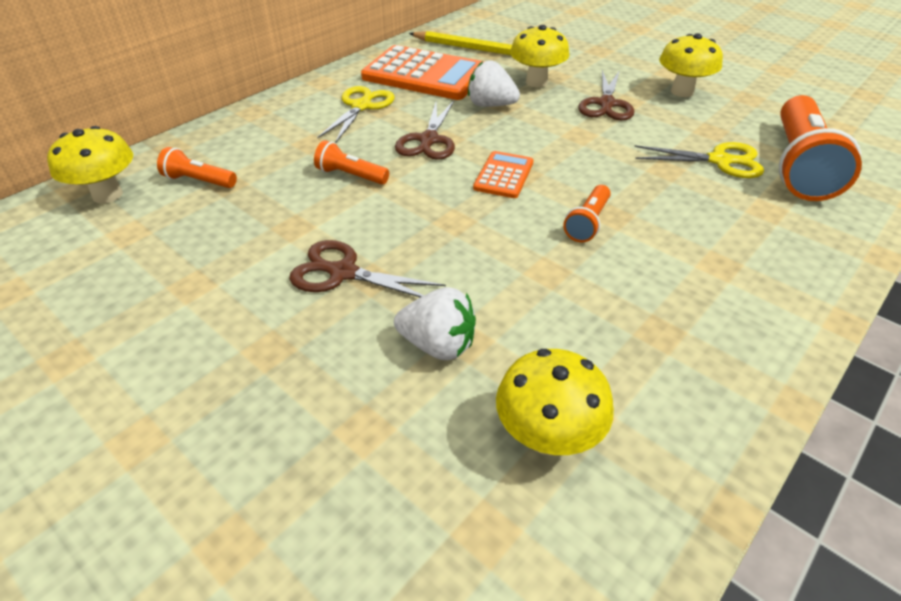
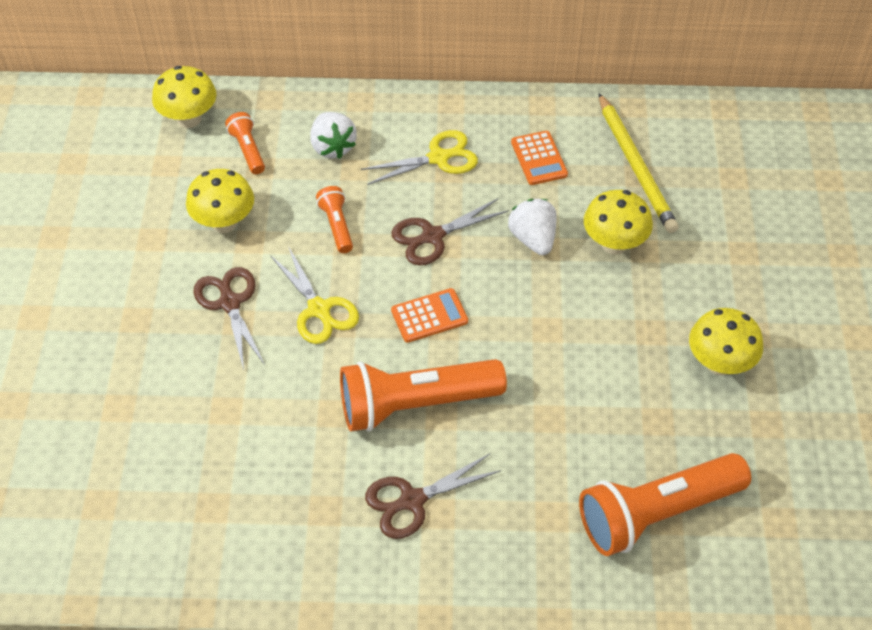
camera: 50 degrees right, 10 degrees up
(425, 74) = (539, 158): orange calculator -> orange calculator, size x0.49
(438, 345) = (209, 397): white strawberry -> white strawberry (332, 147)
(547, 437) = (183, 495): yellow mushroom -> yellow mushroom (224, 223)
(587, 223) = (415, 405): orange flashlight -> orange flashlight, size x2.11
(606, 104) = (626, 318): brown scissors -> brown scissors (411, 501)
(720, 161) = (605, 450): yellow scissors -> yellow scissors (319, 310)

